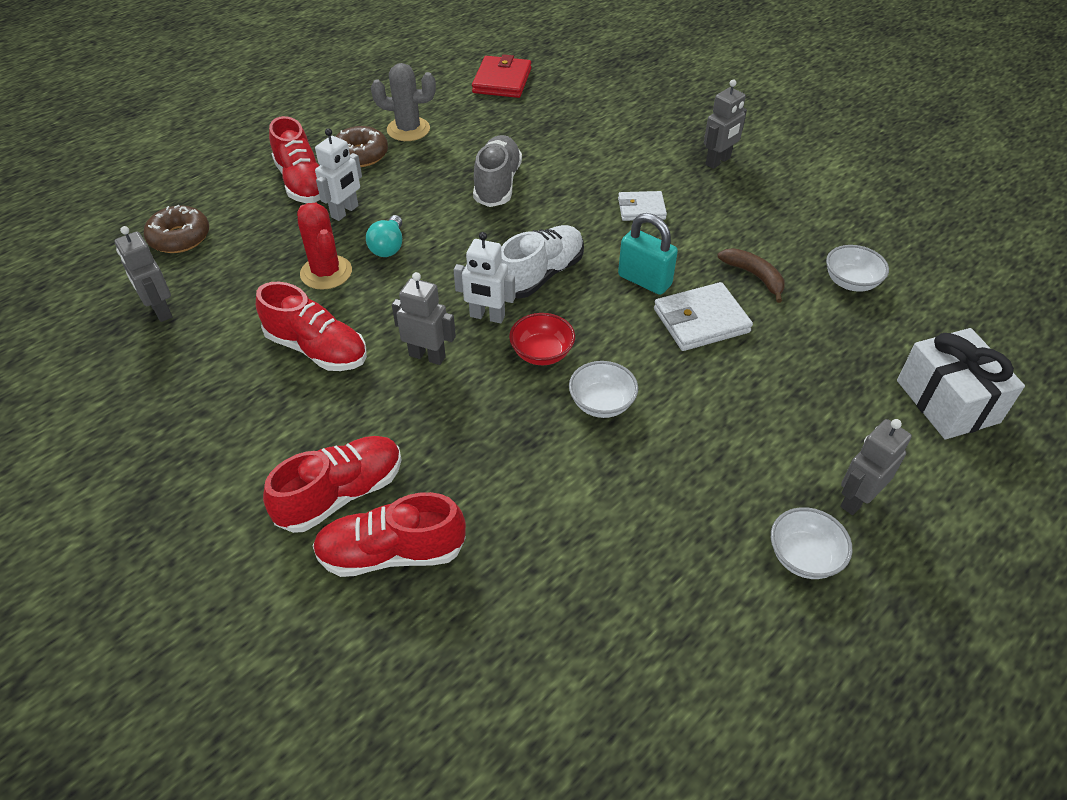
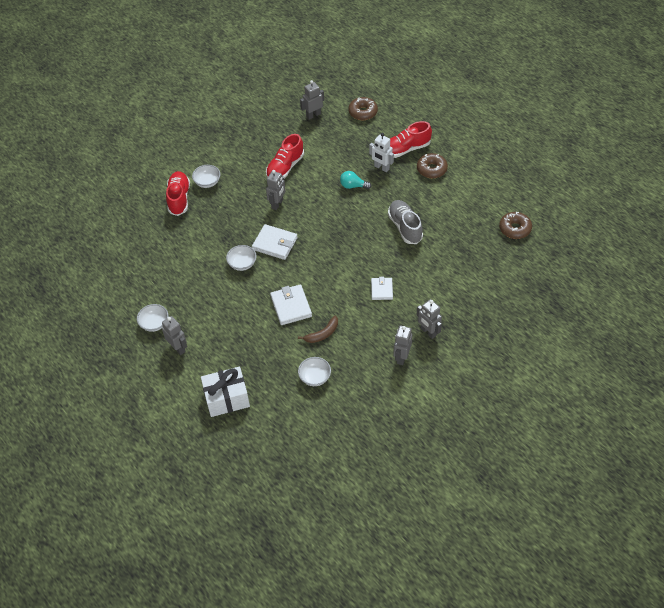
camera: 95 degrees right, 5 degrees up
(326, 272) = (335, 165): red cactus -> none
(341, 494) = (207, 182): red shoe -> white bowl
(408, 129) = (457, 187): grey cactus -> none
(487, 316) = (300, 224): white robot -> none
(497, 184) = (405, 227): grey shoe -> grey shoe turned 120 degrees counterclockwise
(502, 81) = (515, 229): red wallet -> brown donut
(541, 275) = (329, 244): white shoe -> none
(542, 353) = (275, 244): red bowl -> white wallet
(644, 280) = (322, 286): turquoise padlock -> none
(775, 187) = (401, 357): none -> grey robot

